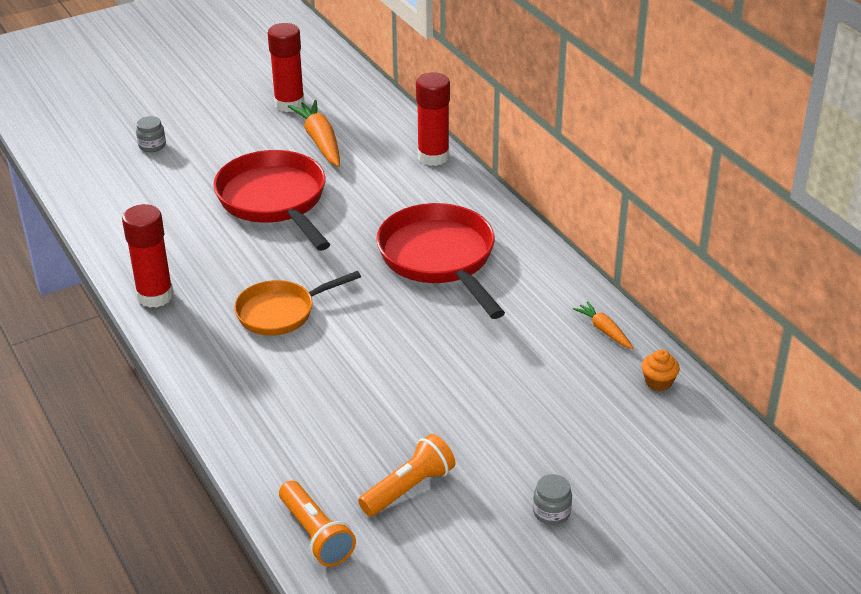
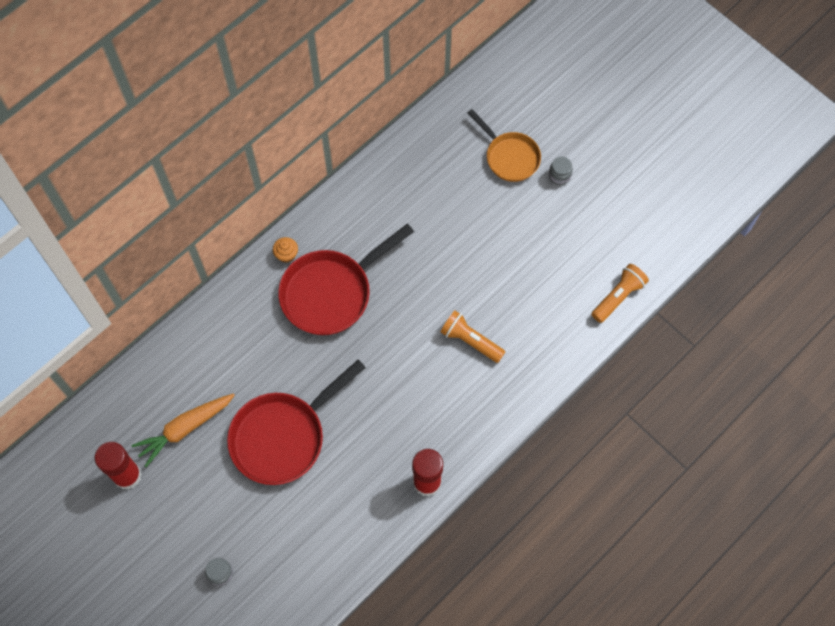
camera: 105 degrees left, 30 degrees up
(281, 312) = (421, 385): orange pan -> orange pan (509, 157)
(409, 488) = (565, 256): orange flashlight -> orange flashlight (470, 341)
(433, 157) = (192, 330): red glue stick -> none
(604, 330) = (386, 172): orange carrot -> none
(658, 382) = (429, 134): orange cupcake -> orange cupcake (286, 254)

